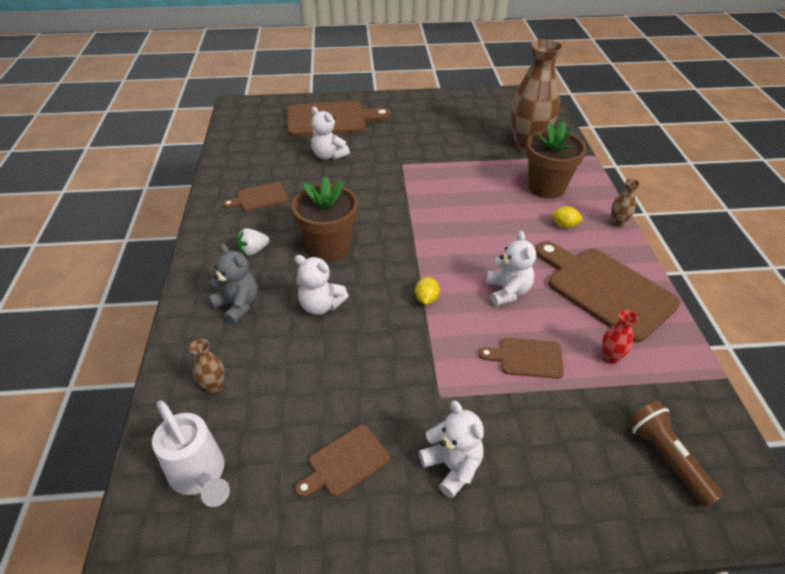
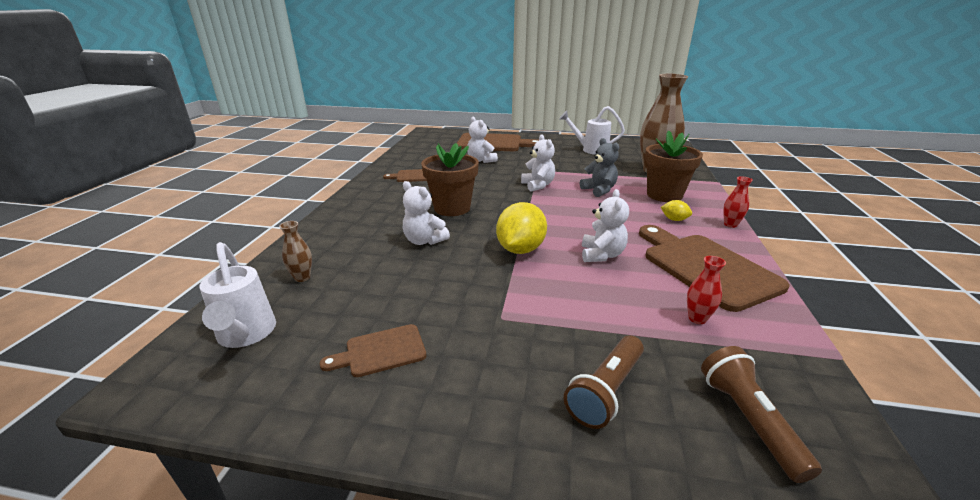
camera: 15 degrees right, 15 degrees down
(238, 305) = (356, 231): grey teddy bear -> grey teddy bear (599, 190)
(253, 250) = (390, 203): white strawberry -> none
(426, 299) = (520, 249): yellow lemon -> yellow lemon, size x2.08
(449, 117) = (590, 150): none -> white watering can
(452, 466) = (487, 376): white teddy bear -> white teddy bear (538, 185)
(526, 358) = (603, 304): brown cutting board -> none
(554, 457) = (606, 391): none -> brown flashlight
(617, 223) = (730, 224): brown vase -> red vase

